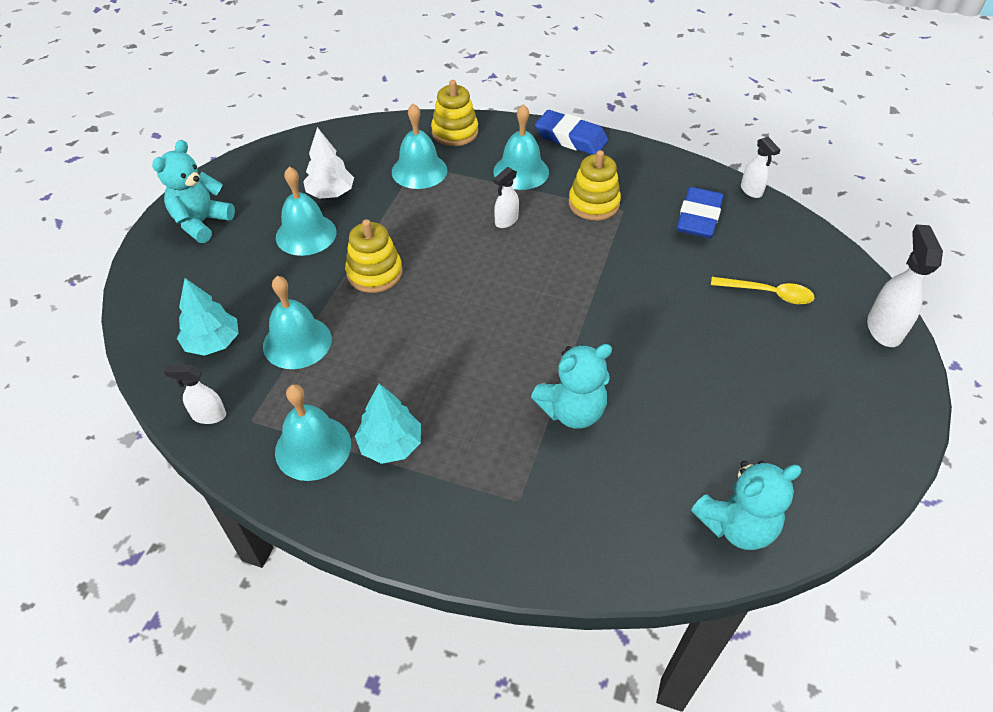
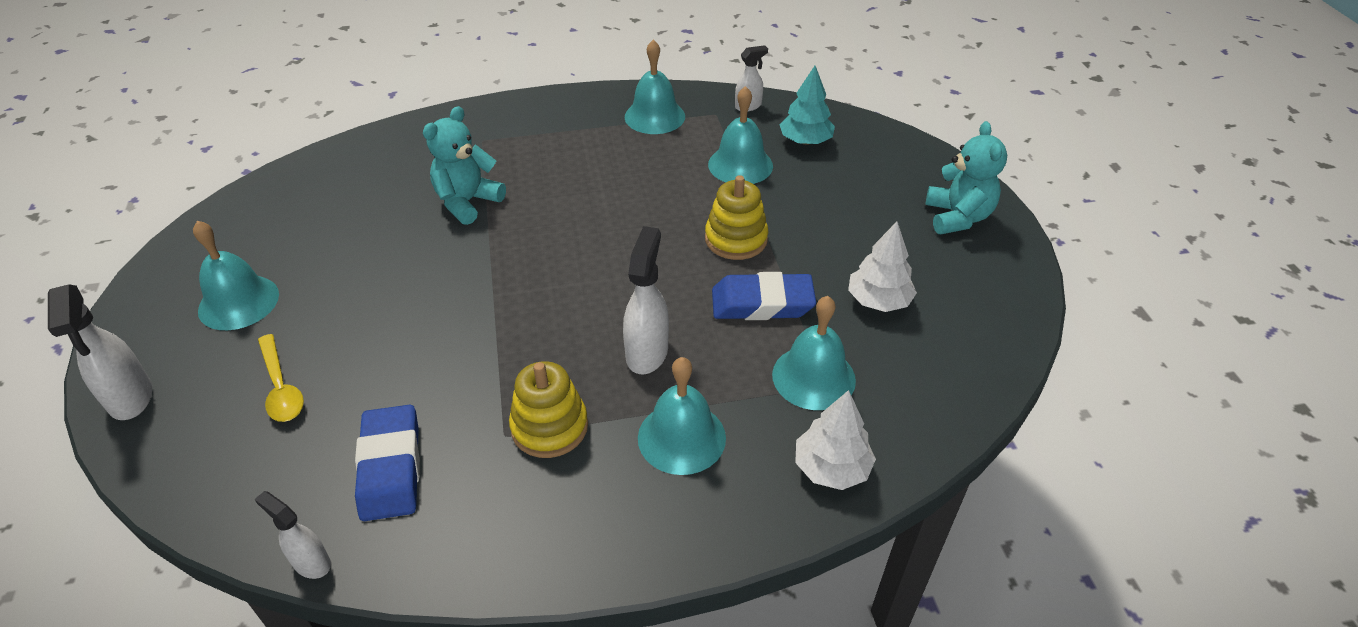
camera: 150 degrees right, 5 degrees down
(306, 234) = (845, 247): turquoise bell -> turquoise bell (238, 302)
(390, 445) = (600, 135): turquoise tree -> none
(455, 132) = (831, 468): yellow stacking toy -> white tree
(506, 221) = (647, 352): white spray bottle -> white spray bottle, size x1.63
(571, 138) = (650, 544): blue eraser -> blue eraser (762, 303)
(736, 525) = (306, 180): turquoise teddy bear -> none
(768, 294) = (281, 387): yellow spoon -> yellow spoon turned 105 degrees counterclockwise

